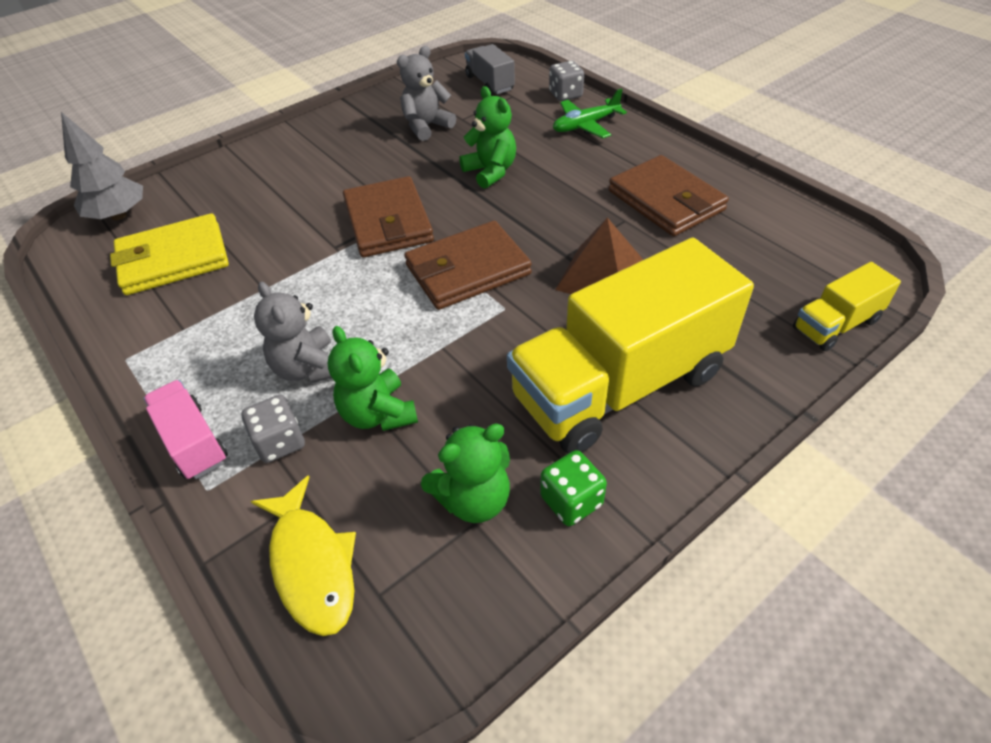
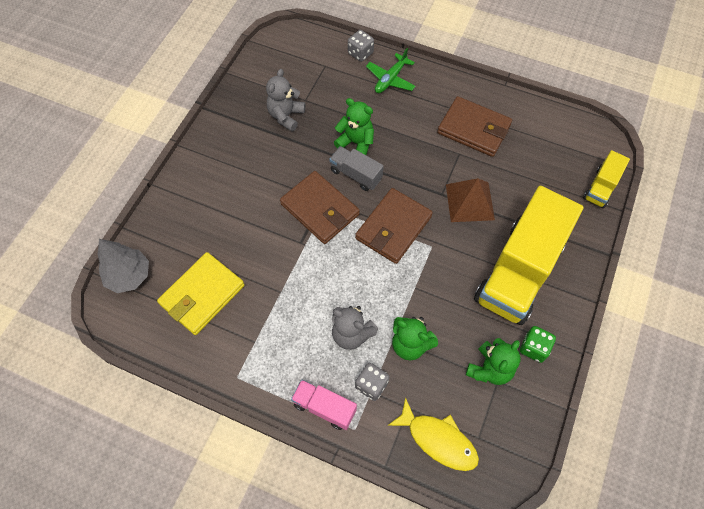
camera: 30 degrees left, 15 degrees up
(490, 83) = (301, 58): grey truck -> grey truck (356, 174)

